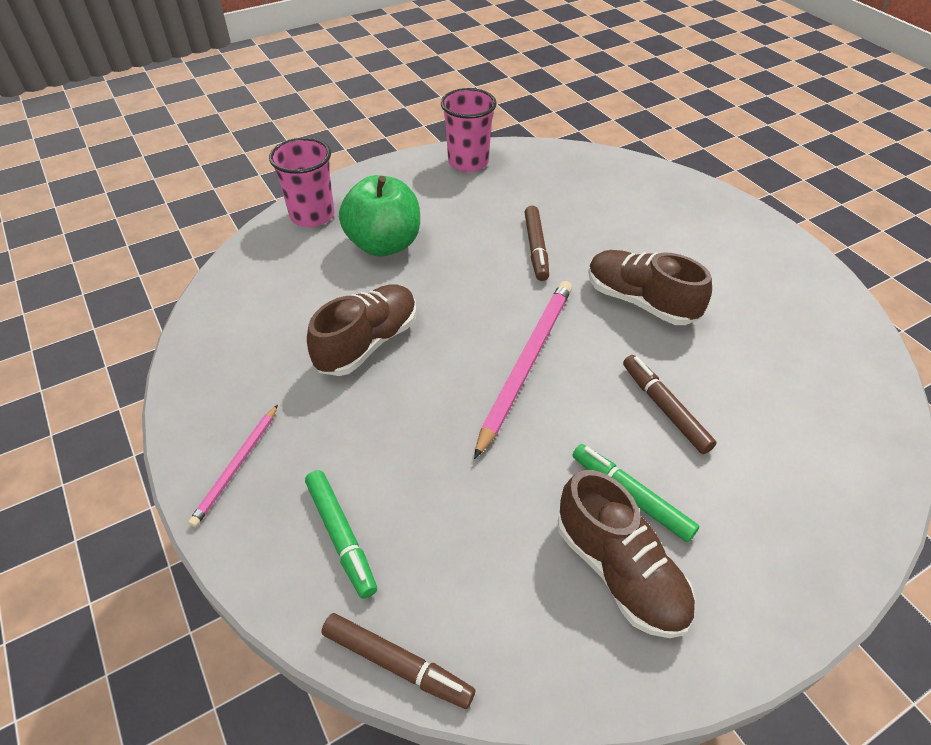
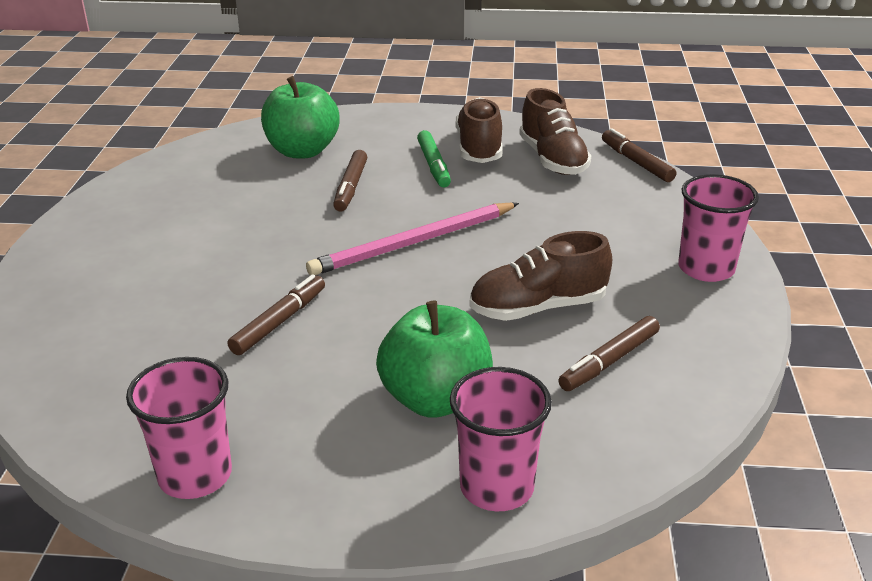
camera: 145 degrees left, 15 degrees down
(236, 466) = (706, 268): pink pencil -> pink cup
(286, 319) = (609, 361): none -> brown marker
(341, 536) = (640, 211): green marker -> none
(640, 301) = (260, 244): brown shoe -> brown shoe (553, 159)
(787, 441) = (302, 151): none -> green apple

